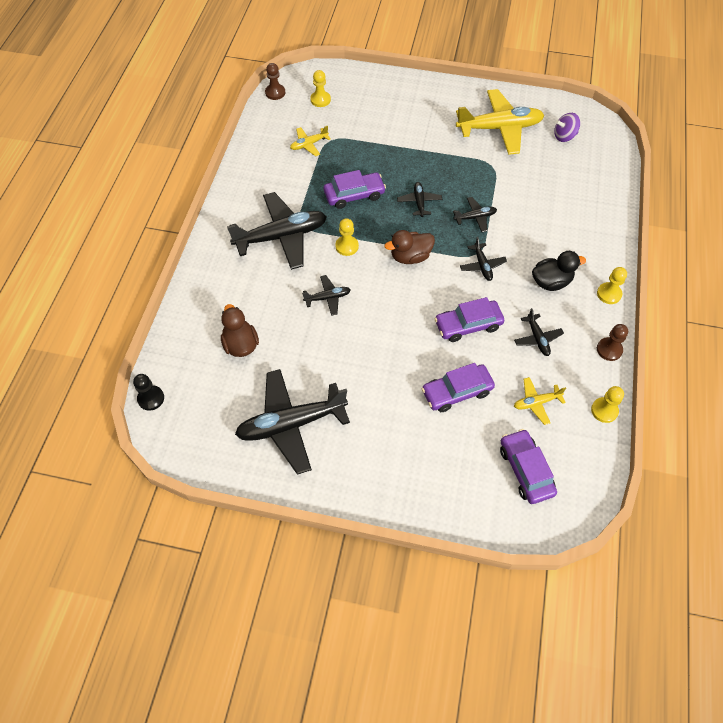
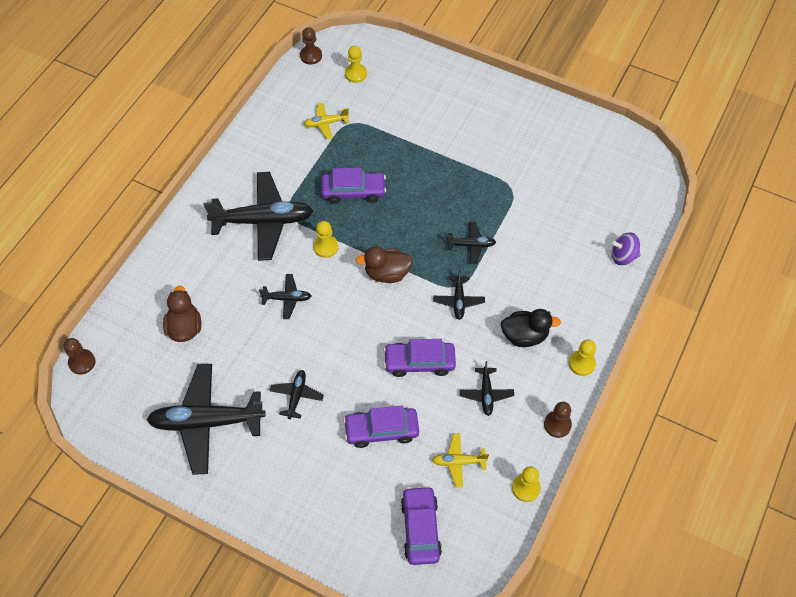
camera: 15 degrees right, 0 degrees up
(151, 398) = (82, 362): black pawn -> brown pawn
(419, 202) = (418, 215): black plane -> black plane (296, 396)
(499, 128) = (536, 148): yellow plane -> none
(564, 136) = (605, 172): purple spinning top -> purple spinning top (623, 256)

